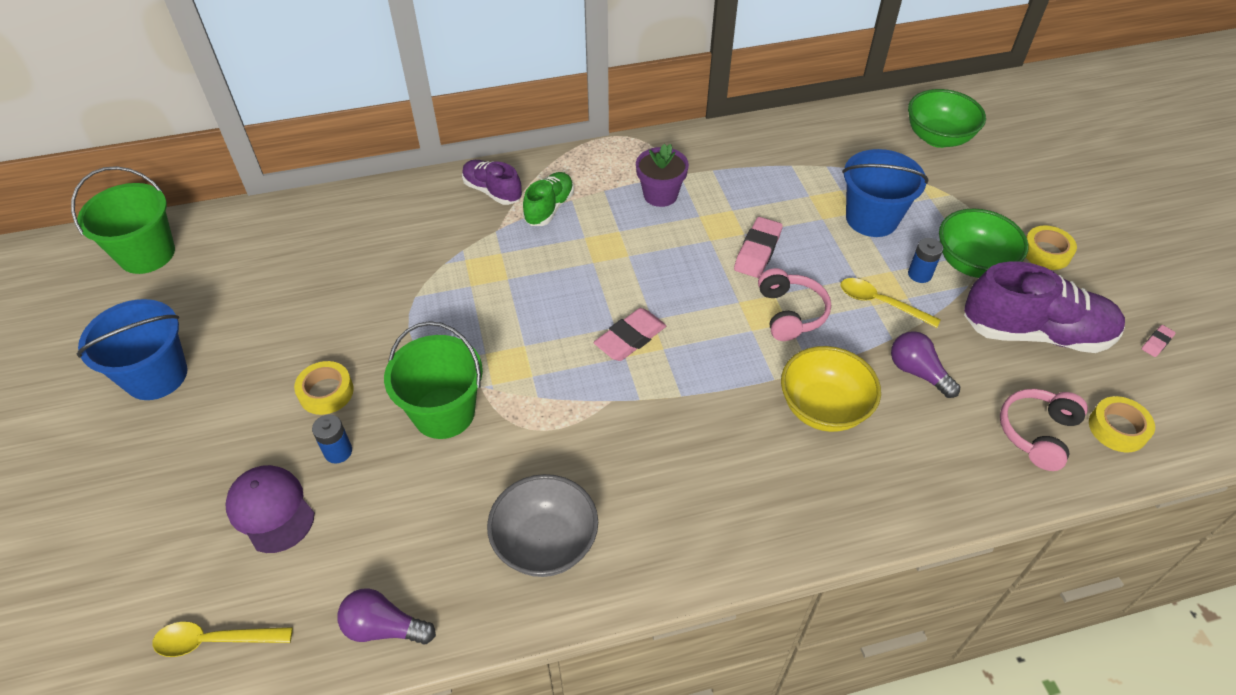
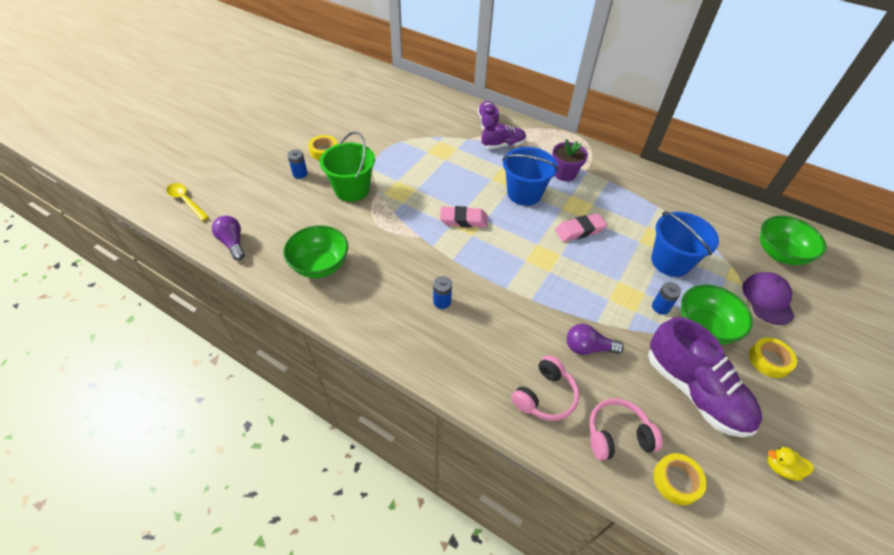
camera: 45 degrees right, 0 degrees up
(147, 254) = (333, 65): green bucket -> none
(156, 376) = (282, 106): blue bucket -> blue bucket (524, 193)
(271, 510) = (255, 175): purple cap -> purple cap (767, 299)
(545, 543) = (320, 265): grey bowl -> green bowl
(549, 208) = (503, 145): green shoe -> purple shoe
(735, 454) = (442, 301): none -> blue battery
(790, 313) = (556, 268): pink headphones -> pink headphones (545, 396)
(823, 408) = (511, 320): yellow bowl -> none
(880, 303) = (615, 302): yellow spoon -> none
(917, 372) = (588, 348): purple light bulb -> purple light bulb turned 90 degrees counterclockwise
(1156, 343) = (781, 468): pink eraser -> yellow duck

